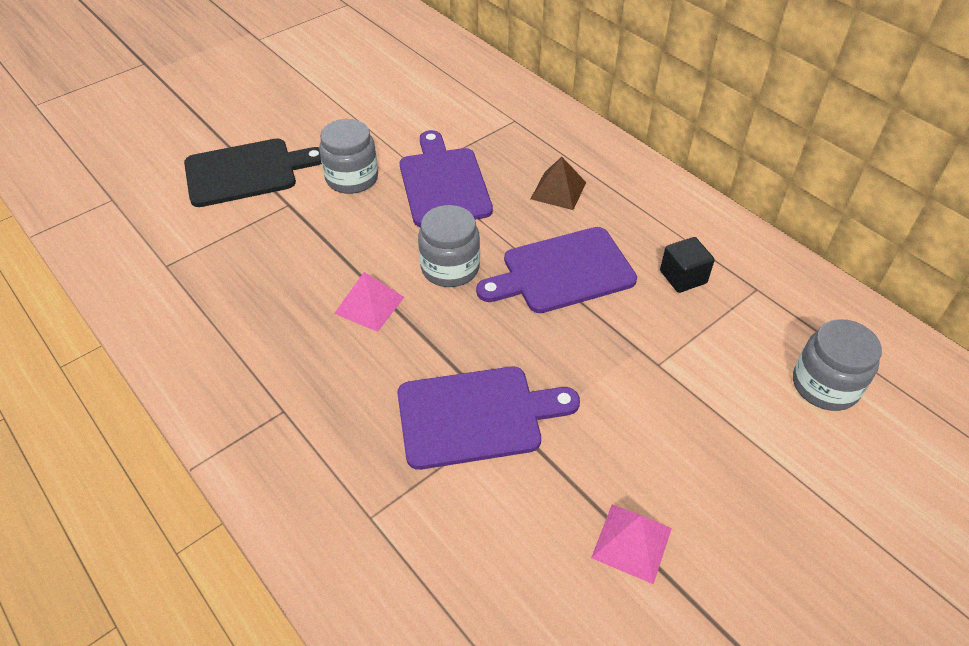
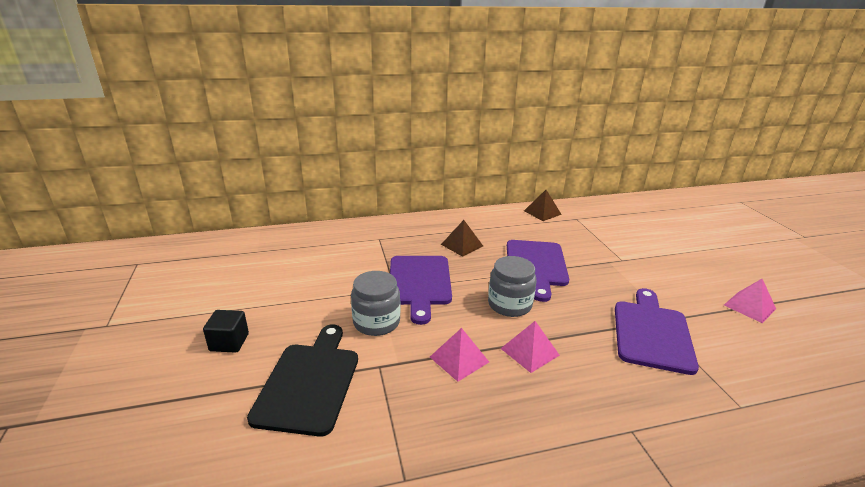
camera: 65 degrees left, 20 degrees down
(326, 254) = (459, 359): none -> pink pyramid
(443, 183) = (420, 283): purple cutting board -> purple cutting board turned 105 degrees counterclockwise
(683, 277) = (559, 233): black cube -> black cube (229, 342)
(738, 244) = (542, 212): none -> brown pyramid
(825, 385) = (646, 225): grey jar -> none

